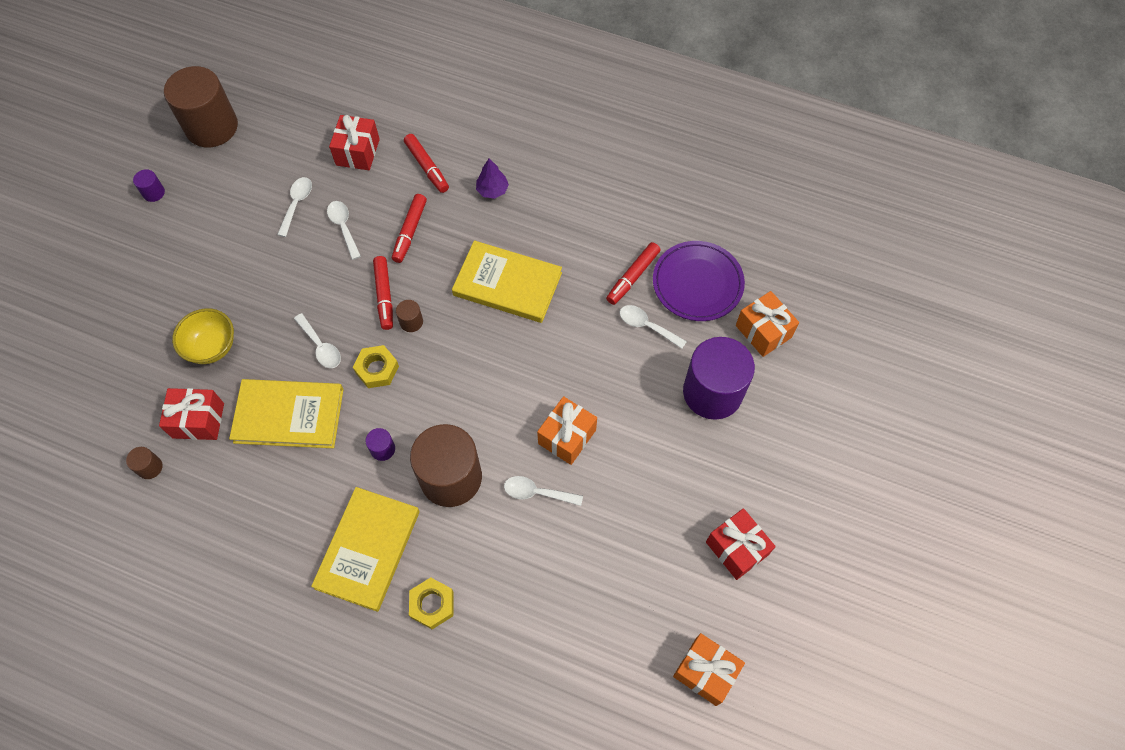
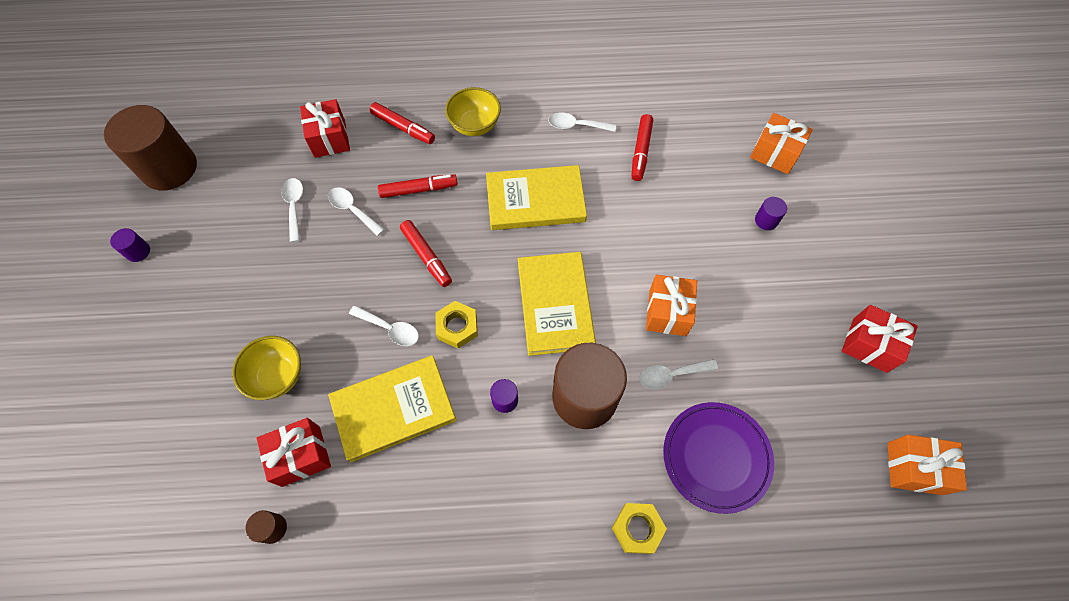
camera: 25 degrees left, 0 degrees up
(368, 549) = (545, 505): yellow book -> yellow book (555, 305)
(410, 232) = (419, 190): red marker -> red marker turned 90 degrees counterclockwise
(411, 322) = (465, 270): brown cylinder -> none
(492, 190) = (475, 125): purple tree -> yellow bowl
(647, 326) = (678, 187): white spoon -> white spoon (576, 126)
(697, 283) = (698, 136): purple plate -> purple plate (716, 457)
(712, 392) = (766, 220): purple cylinder -> purple cylinder, size x0.40

